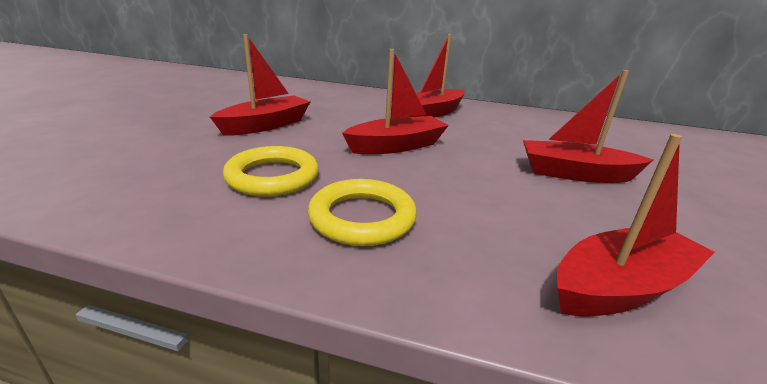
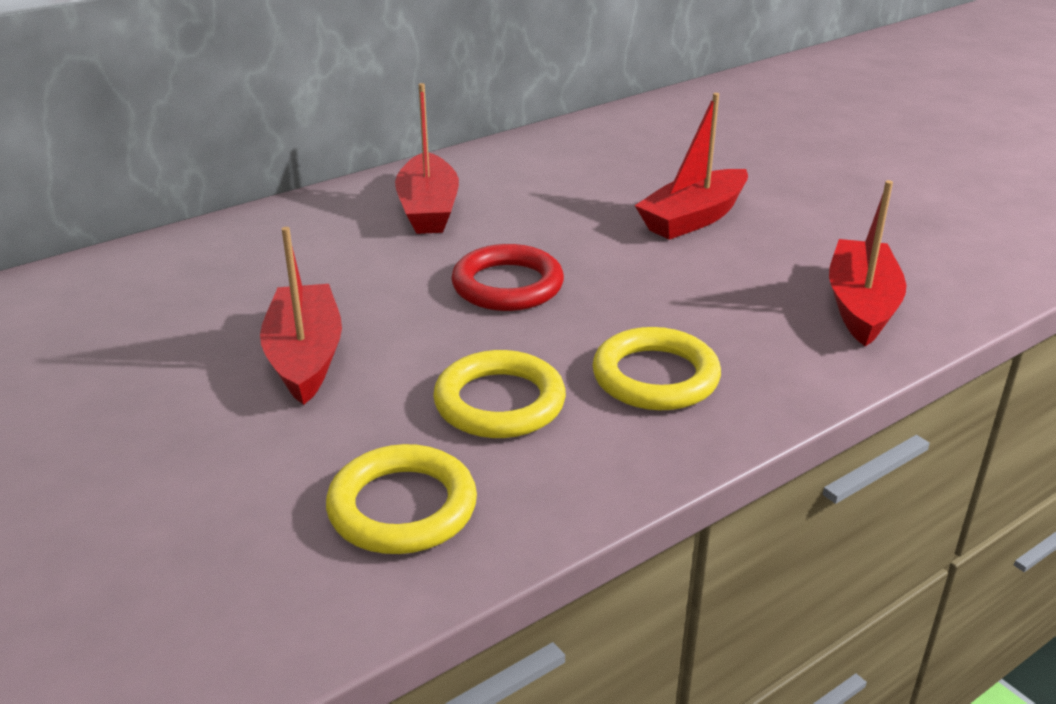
camera: 50 degrees left, 5 degrees up
(139, 181) = (402, 507): none -> yellow ring
(396, 146) = (507, 285): red boat -> red ring

